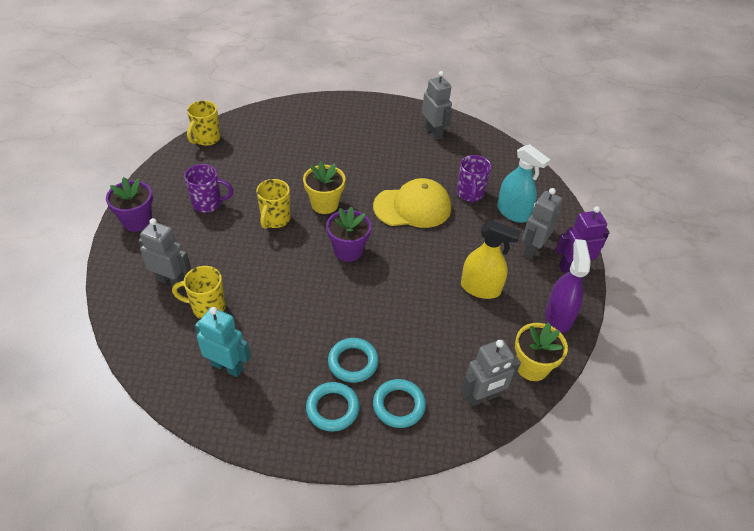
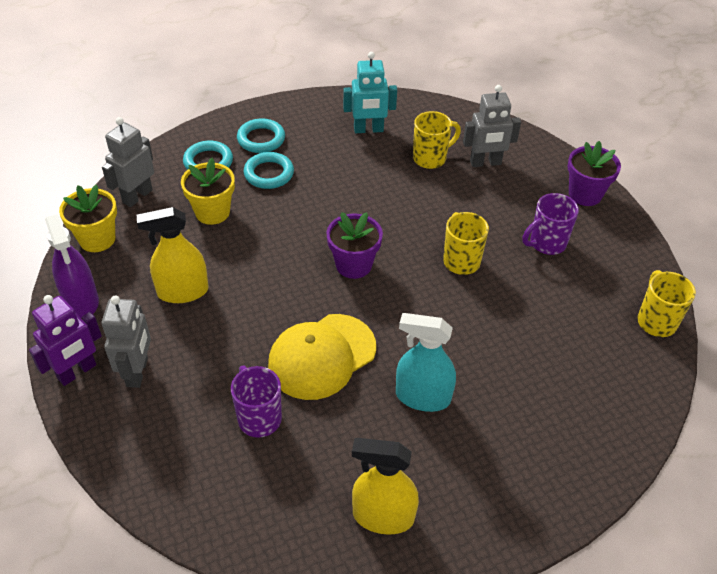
camera: 150 degrees right, 0 degrees up
(324, 204) = (427, 306): yellow flower pot -> yellow flower pot (212, 212)
(433, 132) = (383, 516): grey robot -> yellow spray bottle
(513, 212) = (184, 418): turquoise spray bottle -> turquoise spray bottle (422, 397)

